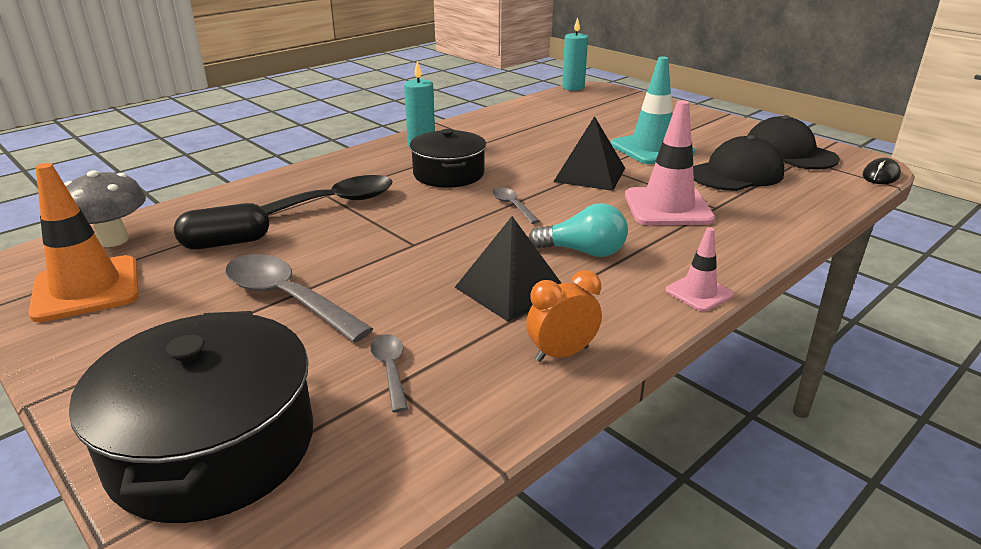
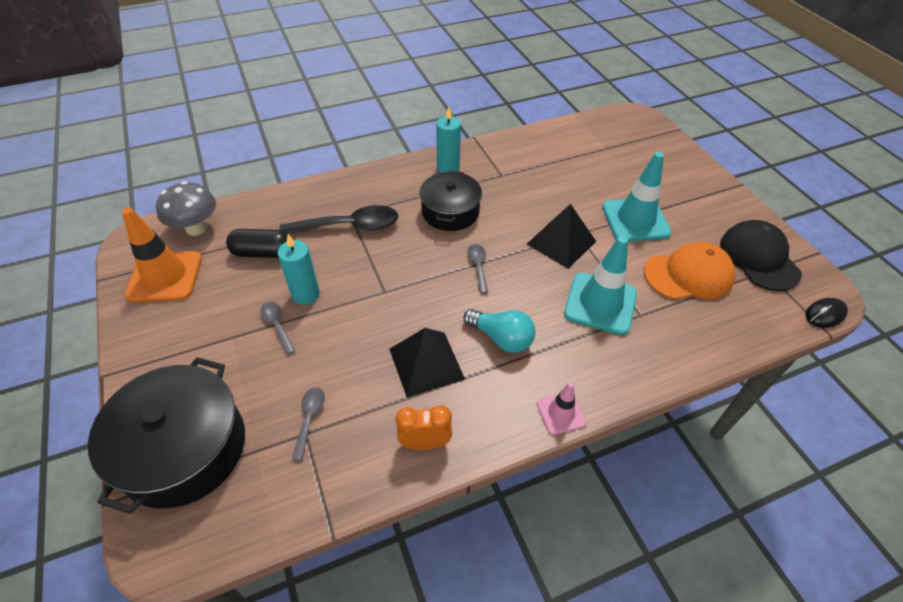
camera: 20 degrees right, 20 degrees up
(287, 298) = (277, 325): grey spoon -> grey spoon, size x0.50
(573, 87) = (618, 111): turquoise candle -> turquoise candle (305, 294)
(667, 207) = (600, 303): pink traffic cone -> turquoise traffic cone
(736, 174) = (688, 275): black cap -> orange cap

